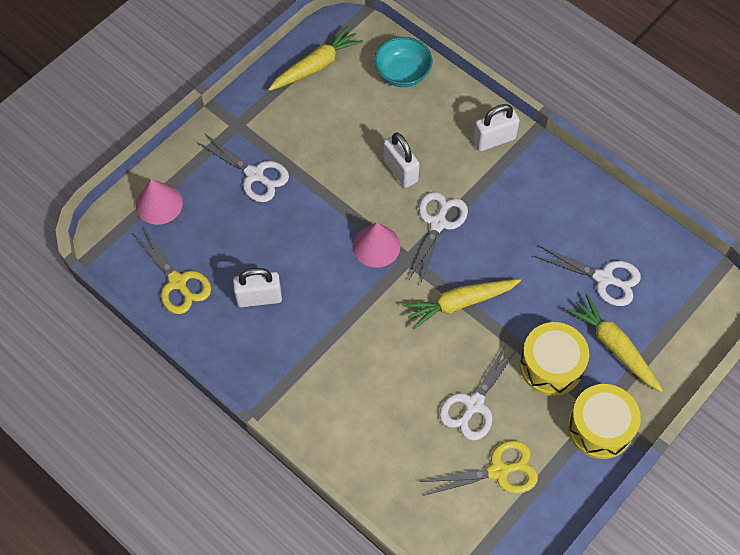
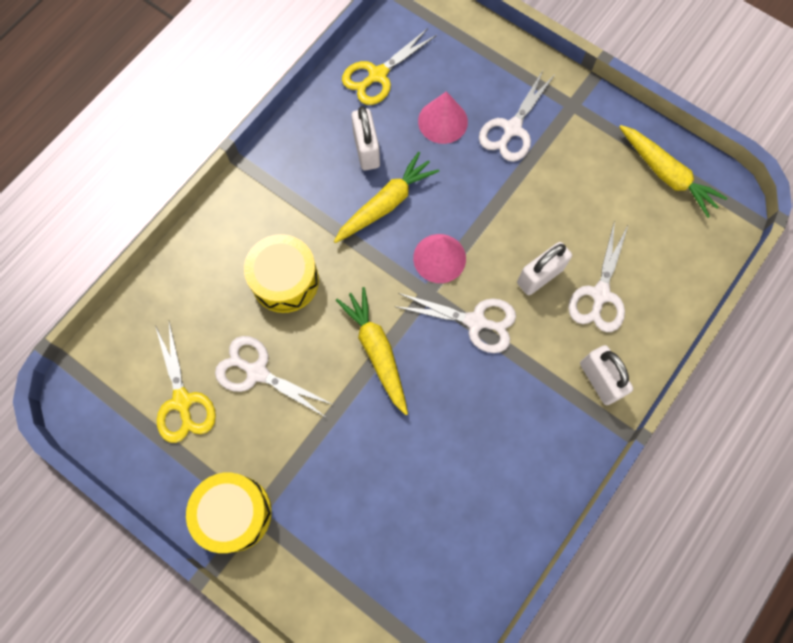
camera: 85 degrees right, 10 degrees up
(159, 204) = (465, 46): pink cone -> pink cone (443, 121)
(402, 73) = (675, 269): turquoise bowl -> none
(551, 365) = (307, 456): yellow drum -> yellow drum (285, 280)
(604, 278) = (424, 517): white scissors -> white scissors (600, 294)
(614, 346) = (335, 530): yellow carrot -> yellow carrot (386, 203)

